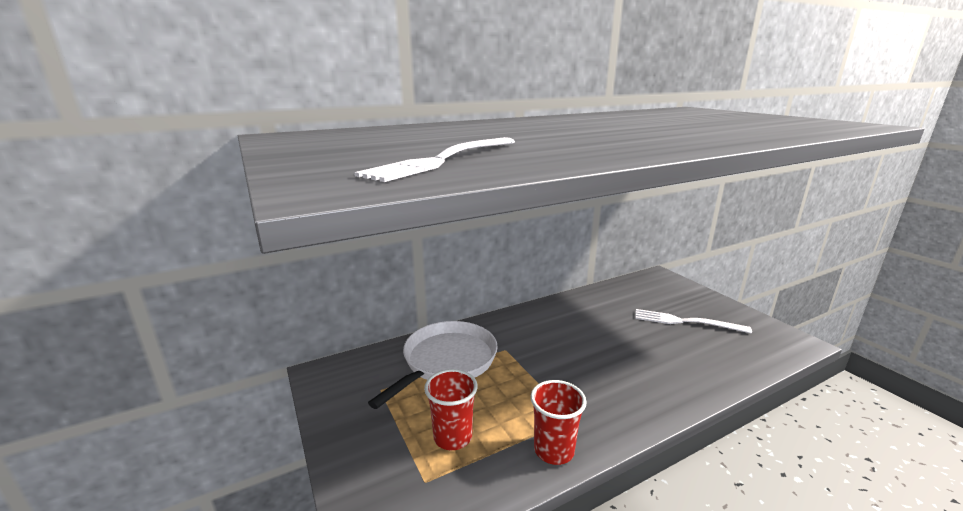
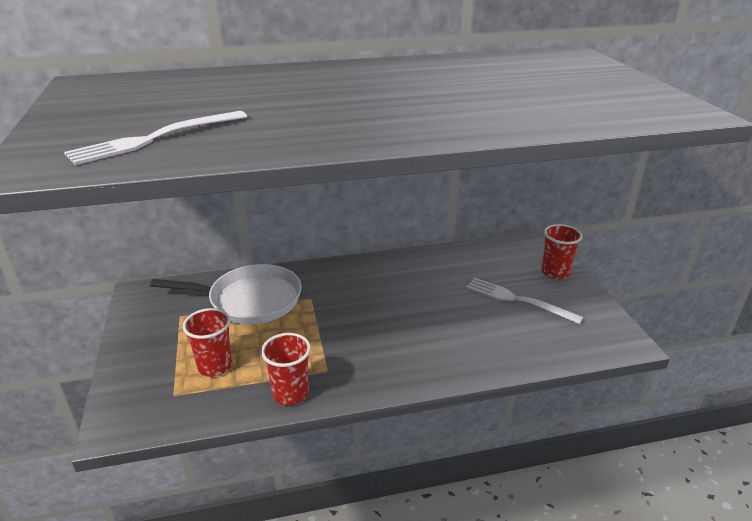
camera: 15 degrees right, 10 degrees up
(447, 361) = (250, 300): white pan -> white pan turned 45 degrees clockwise
(693, 296) = (555, 272): none -> red cup

